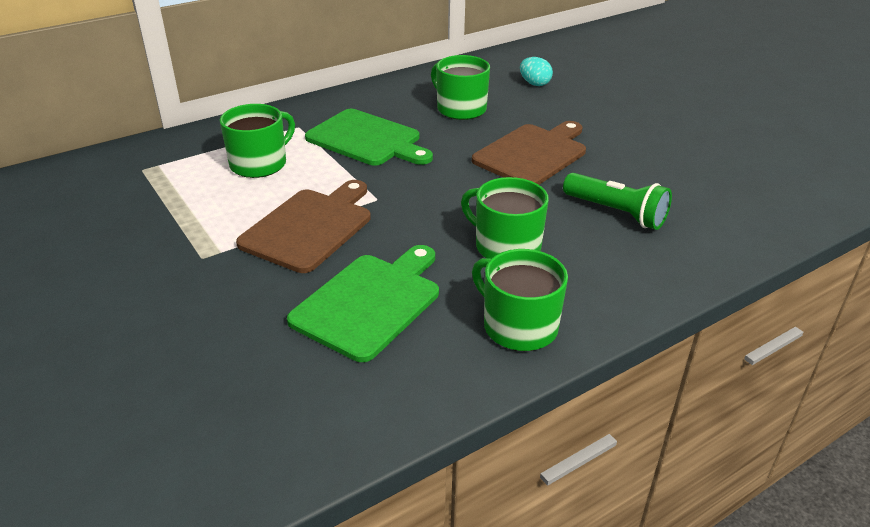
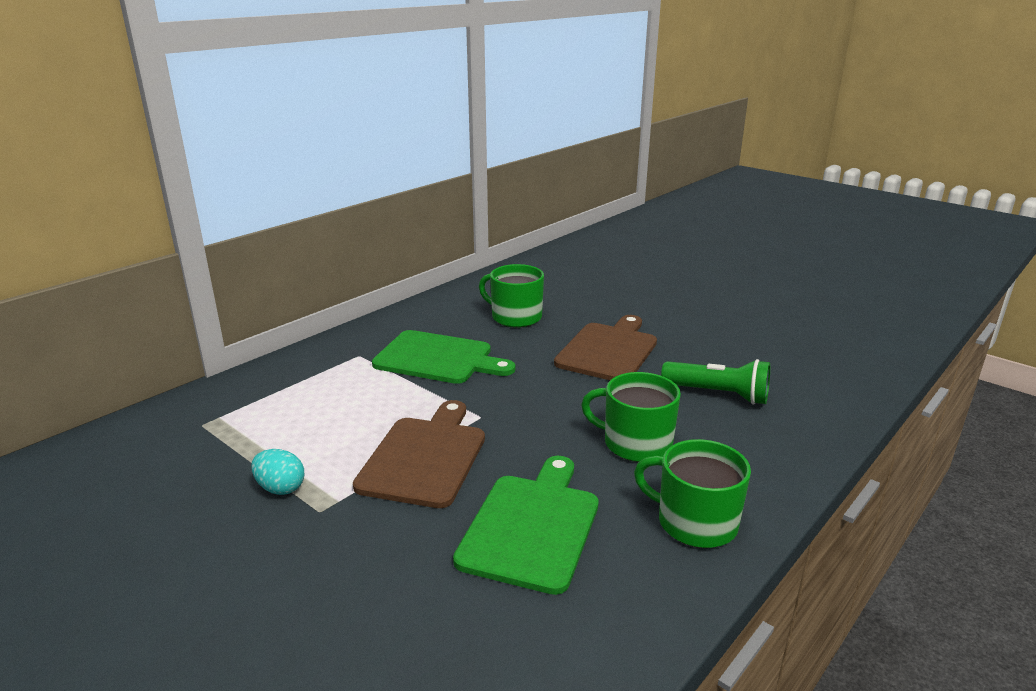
camera: 15 degrees left, 10 degrees down
(259, 164) = (335, 399): green mug -> none
(534, 84) = (572, 285): turquoise egg -> turquoise egg (280, 488)

